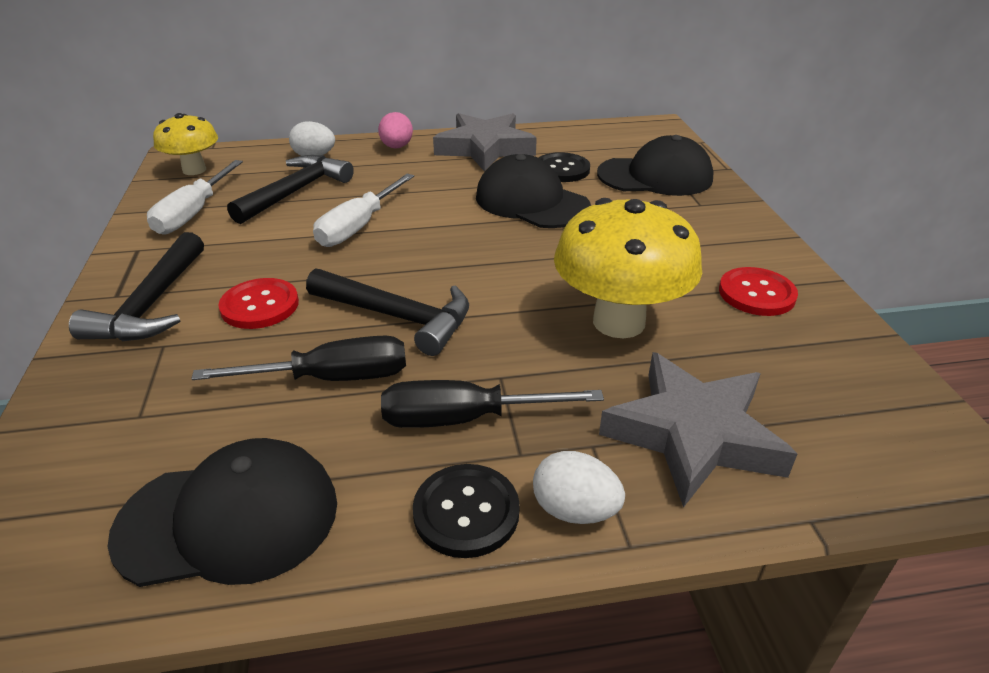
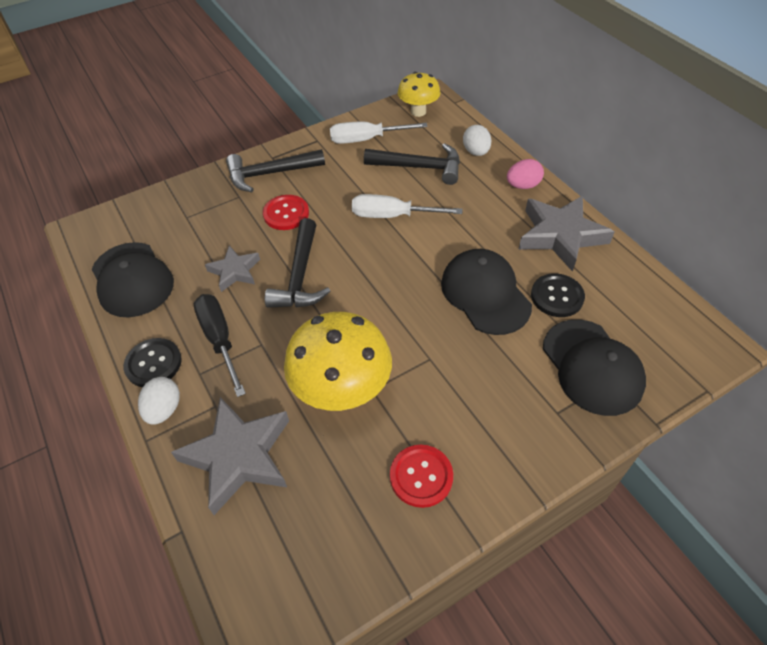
camera: 70 degrees right, 15 degrees up
(331, 378) = (234, 271): black screwdriver -> grey star
(531, 202) = (485, 294): black cap -> black cap turned 45 degrees counterclockwise

